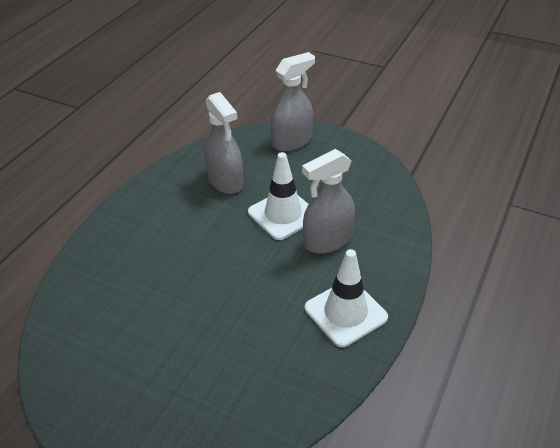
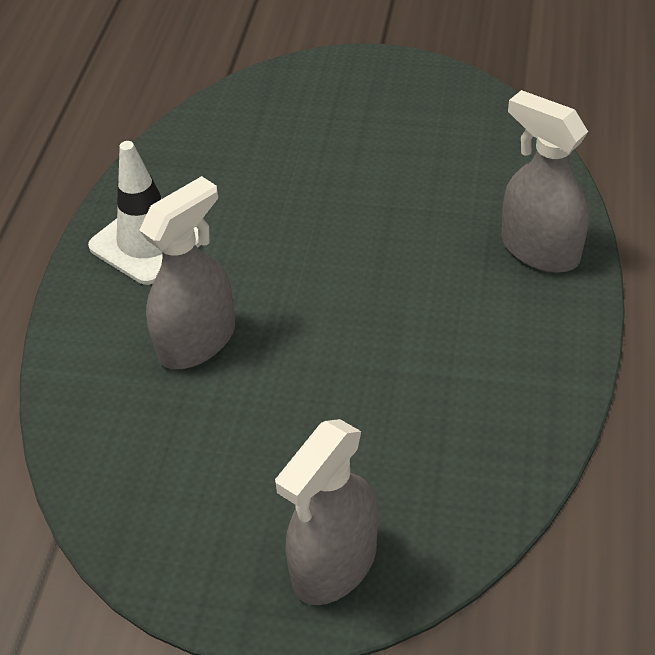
camera: 165 degrees right, 5 degrees up
(225, 181) = (427, 416): grey spray bottle -> grey spray bottle (539, 250)
(283, 214) = (288, 371): white traffic cone -> none

